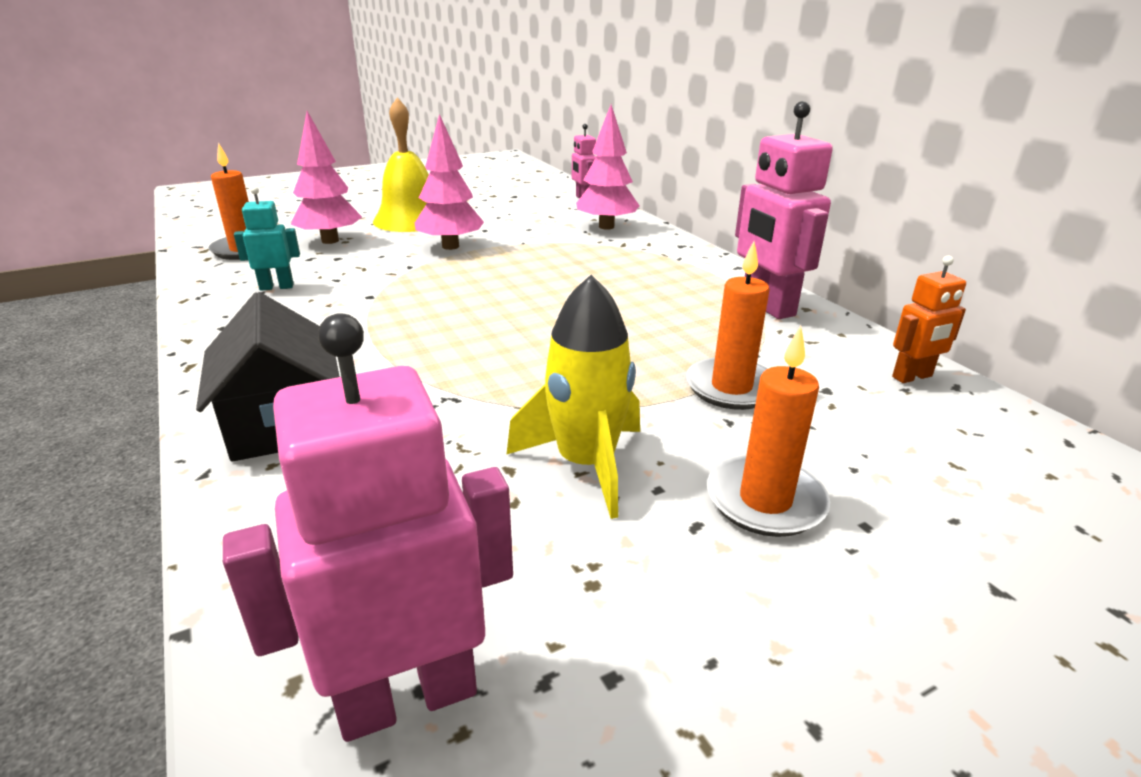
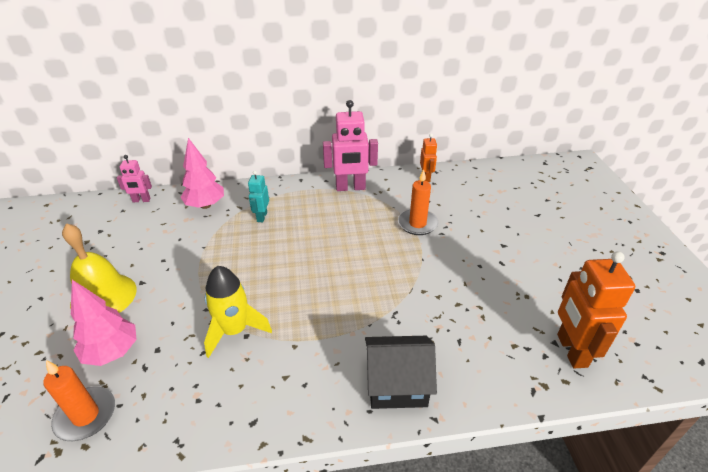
camera: 70 degrees left, 10 degrees up
(277, 287) = (194, 389): turquoise robot -> turquoise robot (261, 217)
(407, 696) = (571, 350): pink robot -> orange robot
(450, 246) = (183, 282): pink tree -> none
(586, 464) = (460, 280): yellow rocket -> yellow rocket (234, 330)
(765, 500) = (492, 242): orange candle -> none

